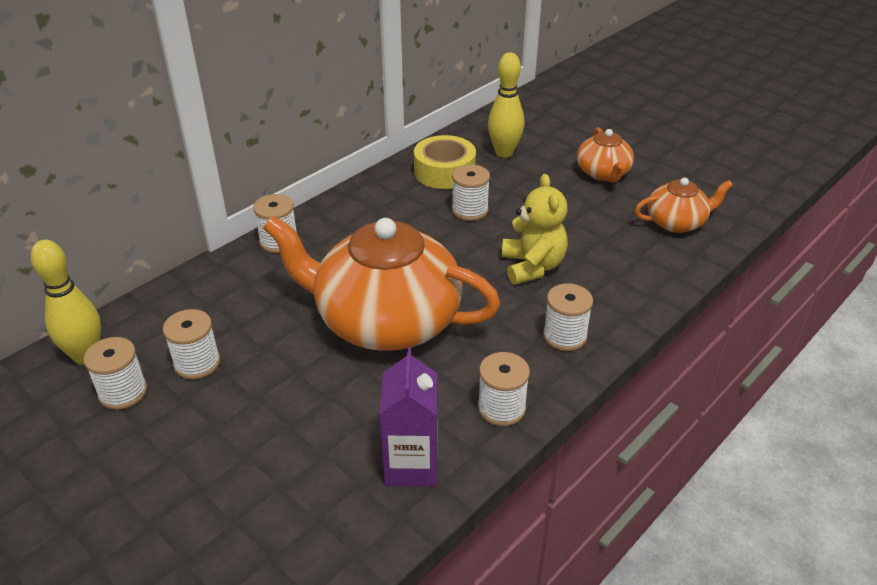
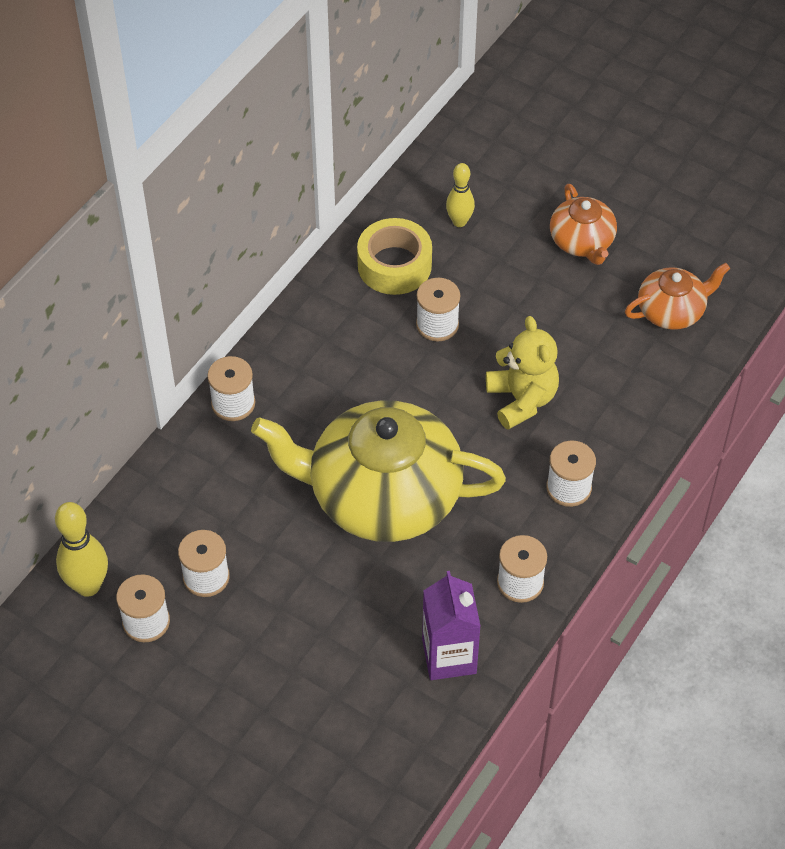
camera: 10 degrees left, 15 degrees up
(385, 320) = (382, 495): orange teapot -> yellow teapot
(504, 152) = (459, 222): yellow bowling pin -> yellow bowling pin, size x0.65

